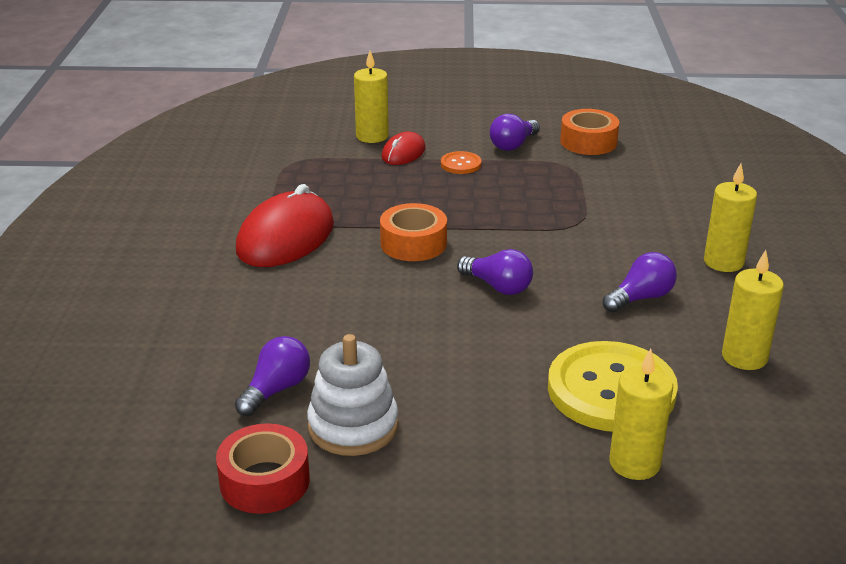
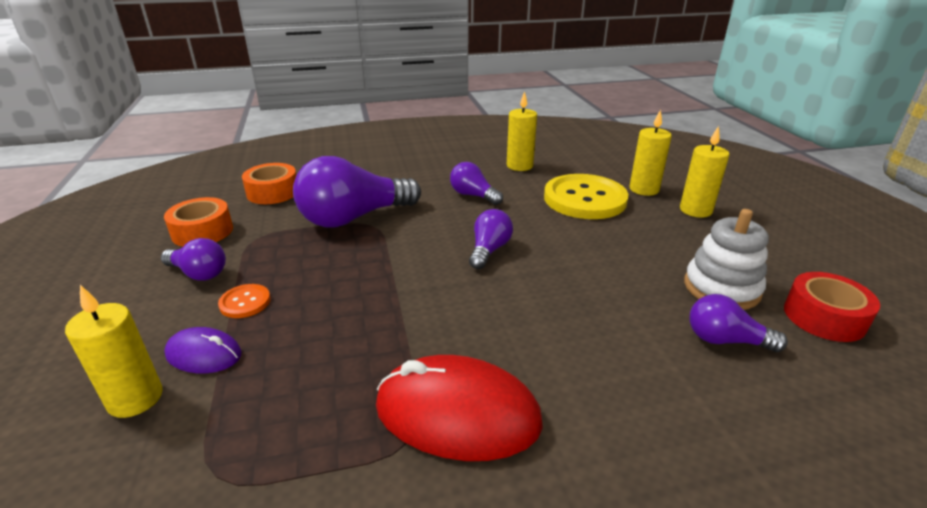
camera: 105 degrees left, 0 degrees up
(403, 153) = (204, 354): red mouse -> purple mouse
(413, 243) = (435, 306): orange tape -> orange tape (273, 192)
(597, 214) = (354, 218): none -> purple light bulb
(723, 262) = (413, 172): yellow candle -> yellow candle (695, 210)

